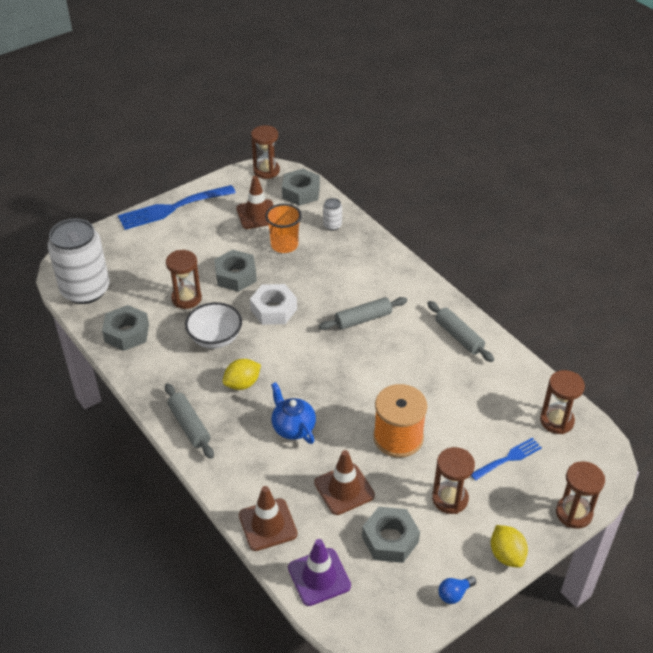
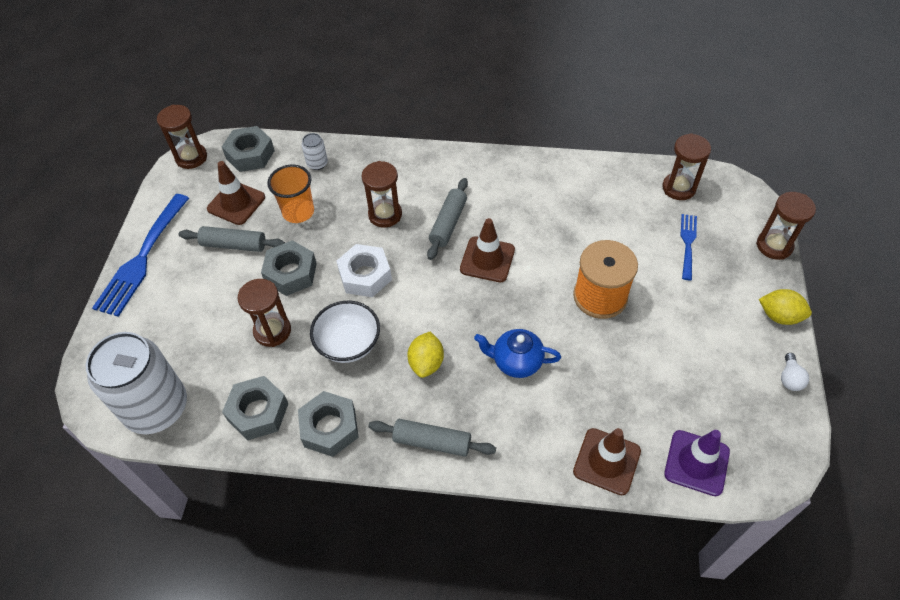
camera: 45 degrees left, 10 degrees up
(344, 489) = (619, 374): brown traffic cone -> brown traffic cone (487, 259)
(390, 539) = (700, 381): grey nut -> grey nut (330, 428)
(450, 499) = (694, 310): brown hourglass -> brown hourglass (385, 215)
(454, 594) = (789, 378): blue light bulb -> white light bulb
(458, 337) = (535, 179): grey rolling pin -> grey rolling pin (234, 245)

